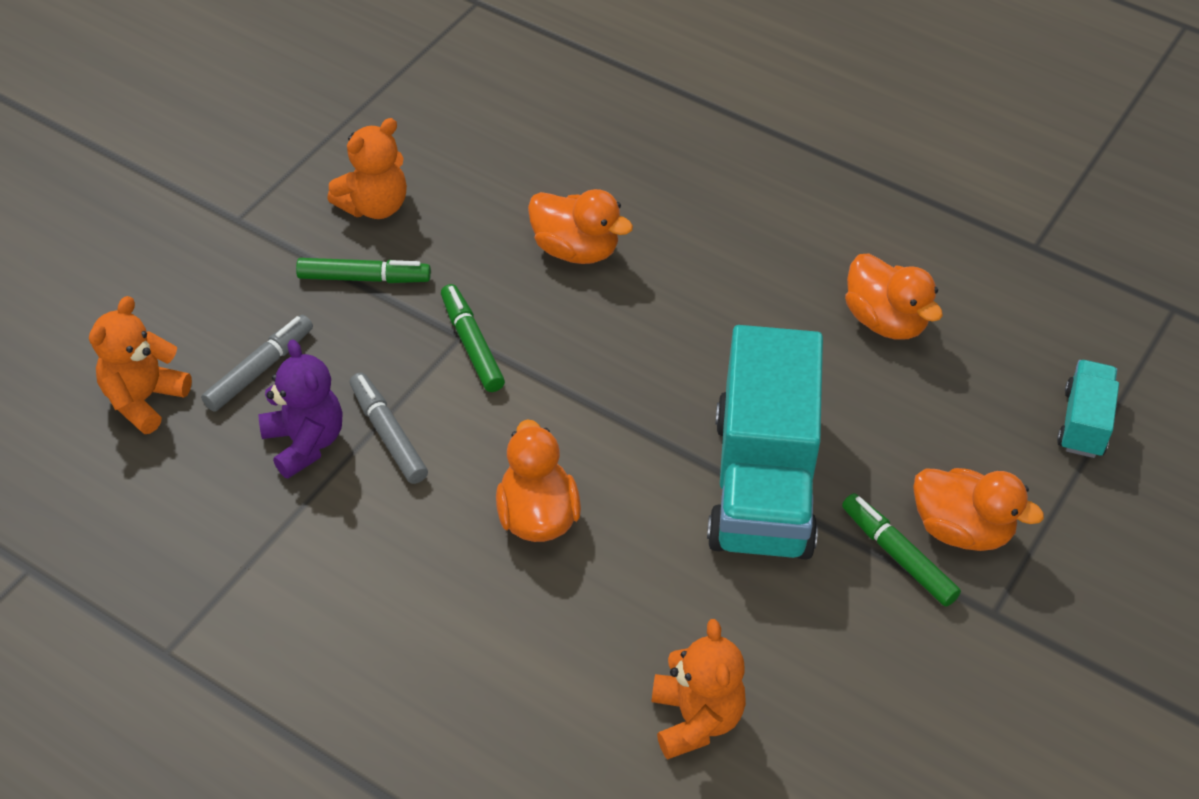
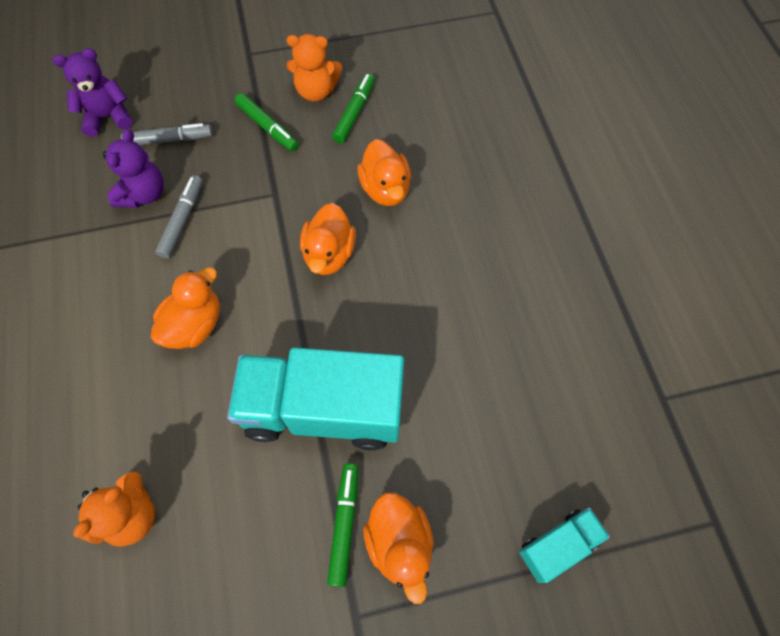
camera: 45 degrees right, 15 degrees up
(144, 399) = (108, 117): orange teddy bear -> purple teddy bear
(471, 344) = (274, 203): green marker -> green marker (354, 113)
(763, 484) = (323, 410): turquoise truck -> turquoise truck turned 45 degrees clockwise
(885, 321) = (508, 369): orange duck -> orange duck (329, 254)

